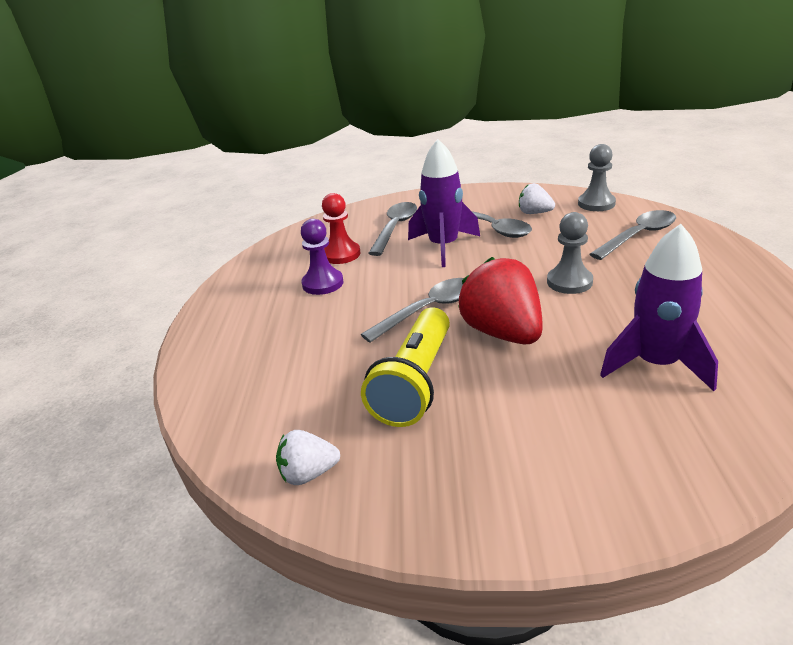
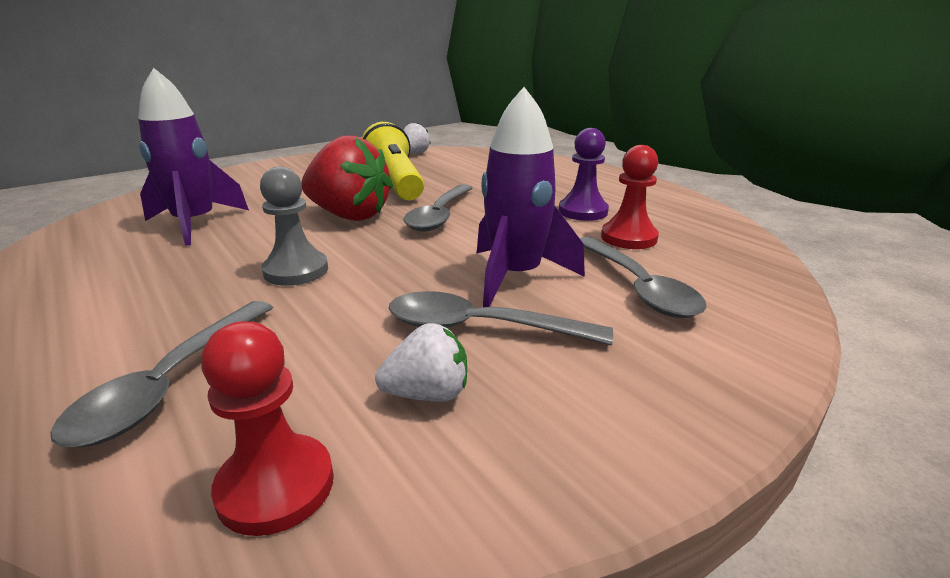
camera: 140 degrees right, 5 degrees down
(596, 204) = (276, 486): grey pawn -> red pawn

